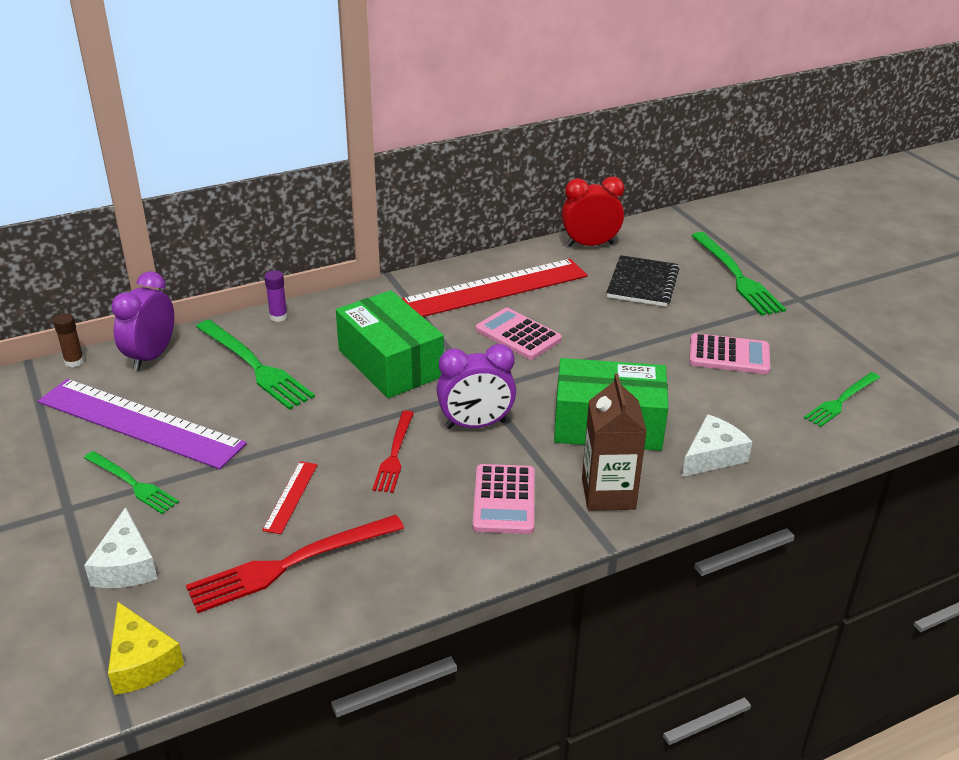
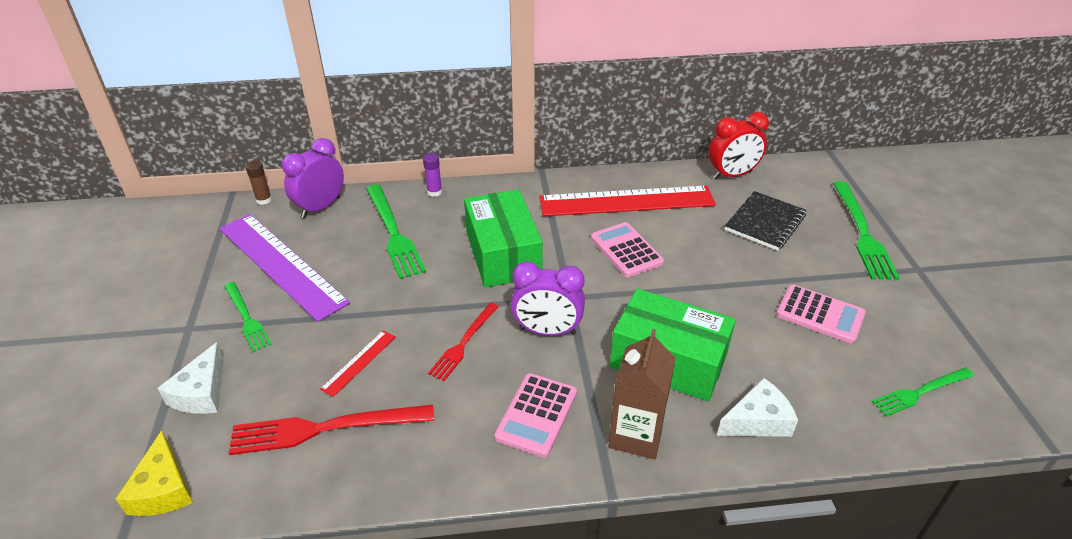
camera: 20 degrees right, 5 degrees up
(590, 244) = (732, 175): red clock -> red clock turned 150 degrees clockwise

